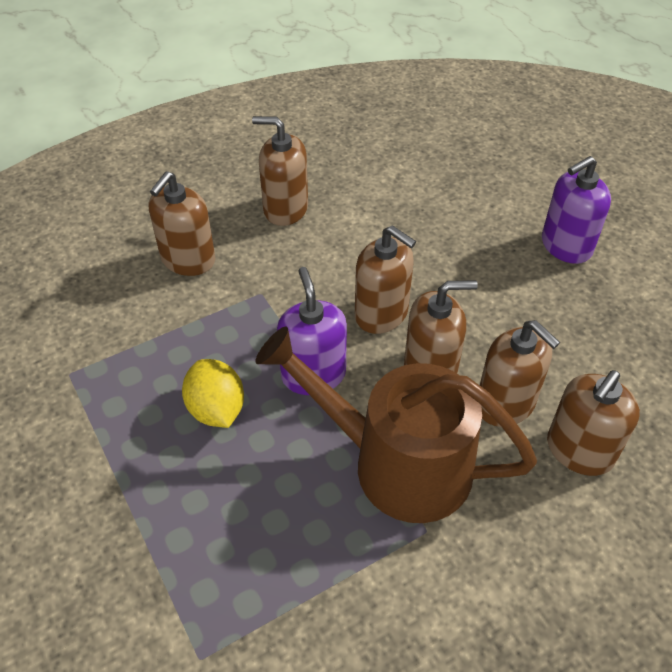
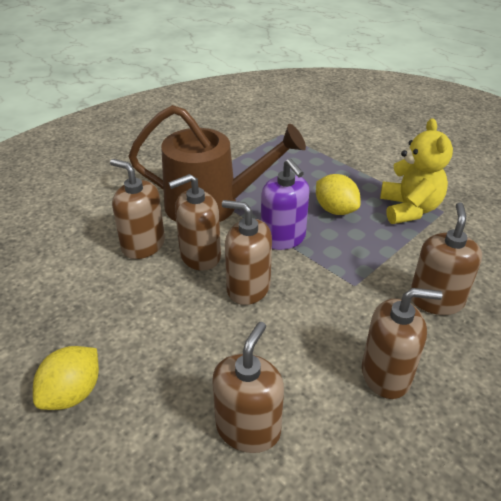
camera: 165 degrees right, 10 degrees down
(112, 387) = (409, 209): none -> yellow teddy bear
(566, 246) = (72, 393): purple soap dispenser -> yellow lemon
(579, 450) = (94, 229): brown soap dispenser -> brown soap dispenser (248, 428)

